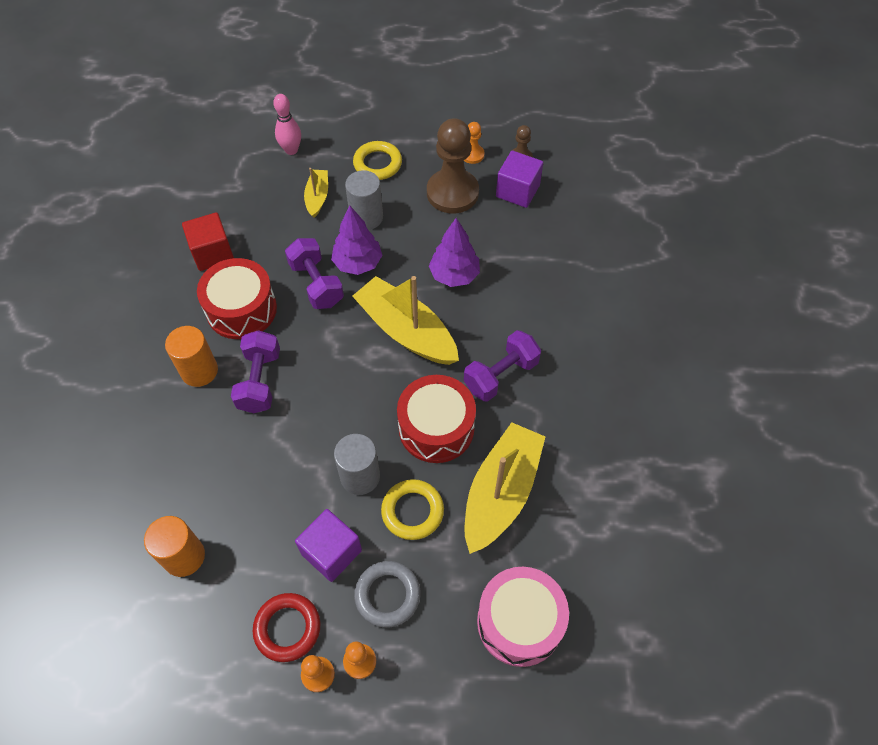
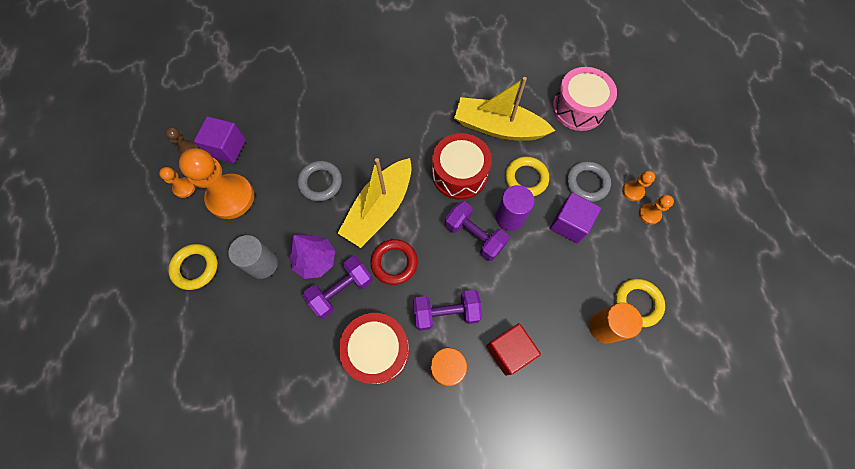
camera: 100 degrees left, 10 degrees up
(199, 610) = (637, 303): none -> yellow ring
(212, 253) = (315, 399): red cube -> red cube (509, 351)
(287, 628) = (628, 240): red ring -> red ring (394, 263)
(291, 150) = (176, 357): pink bowling pin -> none
(317, 197) = (239, 314): yellow boat -> none
(360, 476) = (509, 217): grey cylinder -> purple cylinder
(452, 193) = (231, 197): brown pawn -> orange pawn
(454, 275) = (320, 182): purple tree -> grey ring
(501, 375) = (408, 138): purple dumbbell -> purple dumbbell (474, 236)

